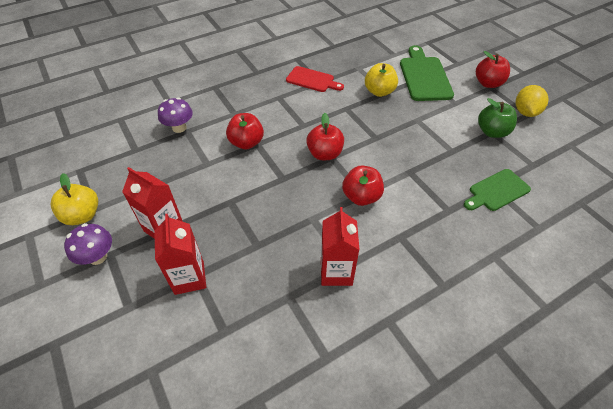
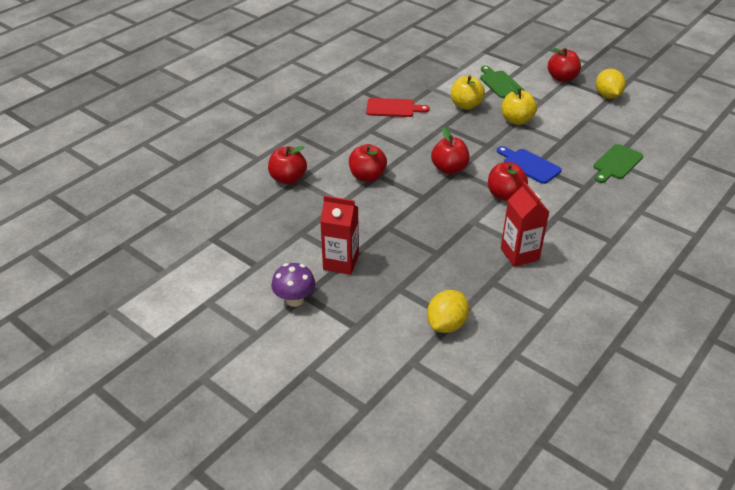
camera: 20 degrees left, 10 degrees down
(82, 215) = (250, 273): yellow apple -> yellow apple (516, 120)
(179, 128) = (288, 179): purple mushroom -> red apple
(189, 278) = (394, 292): red carton -> none
(213, 335) = (446, 324): none -> yellow lemon
(404, 169) = (529, 165): none -> blue cutting board
(424, 76) = (500, 83): green cutting board -> green cutting board, size x0.65
(492, 132) = (587, 118): green apple -> none

